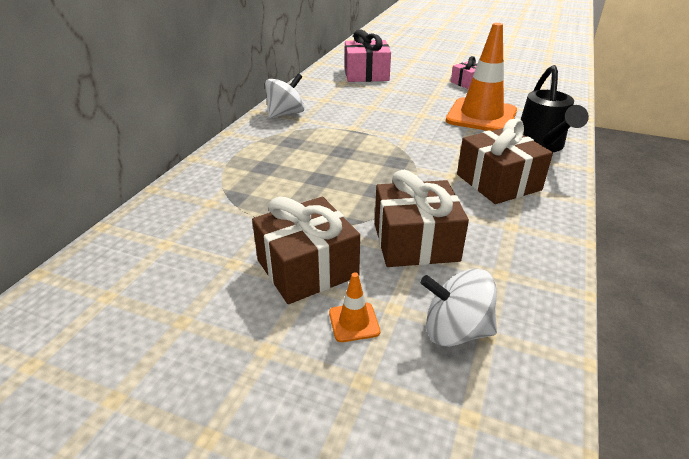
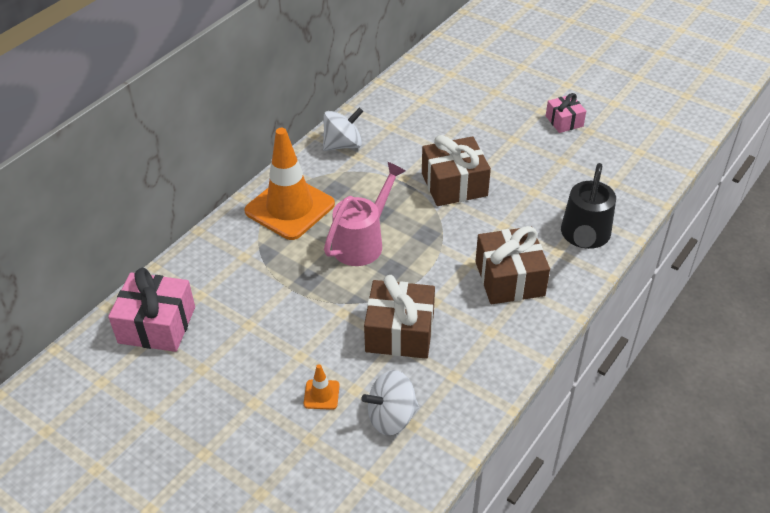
camera: 15 degrees right, 10 degrees up
(307, 268) = (303, 340): brown gift -> brown gift (454, 184)
(336, 175) = (362, 242): none -> pink watering can
(366, 74) = (454, 87): pink gift -> pink gift (157, 325)
(455, 331) = (391, 417): white spinning top -> white spinning top turned 45 degrees counterclockwise
(481, 116) = (547, 181): orange traffic cone -> orange traffic cone (290, 208)

